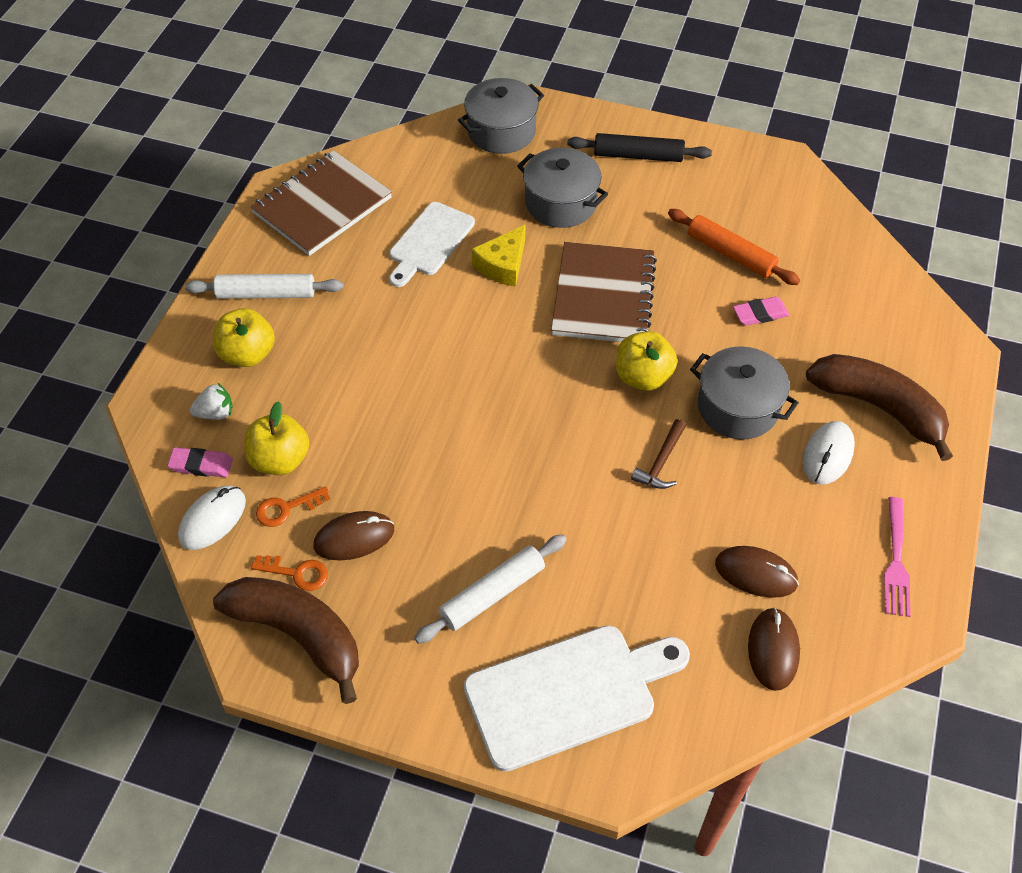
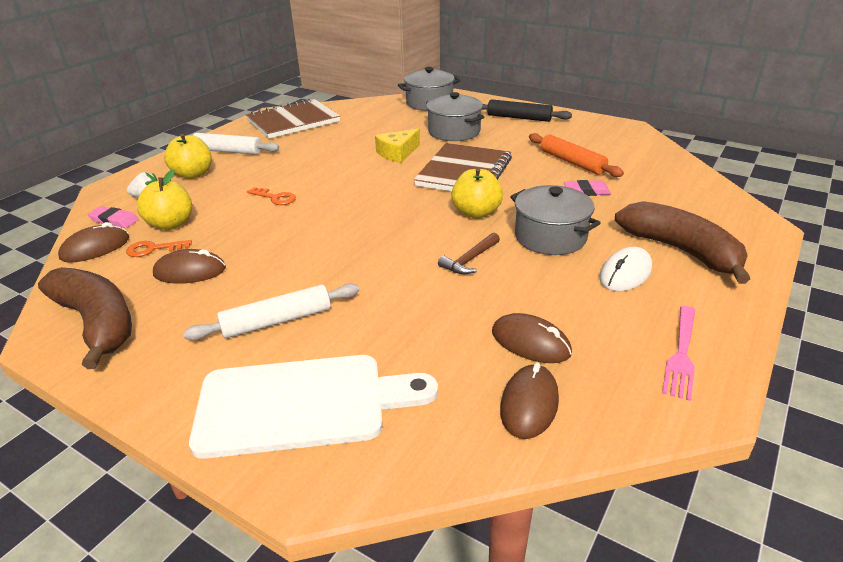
camera: 15 degrees right, 20 degrees down
(212, 519) = (95, 248): white mouse -> brown mouse
(297, 573) = (129, 285): orange key -> orange key (275, 198)
(429, 242) = (353, 140): white cutting board -> none

